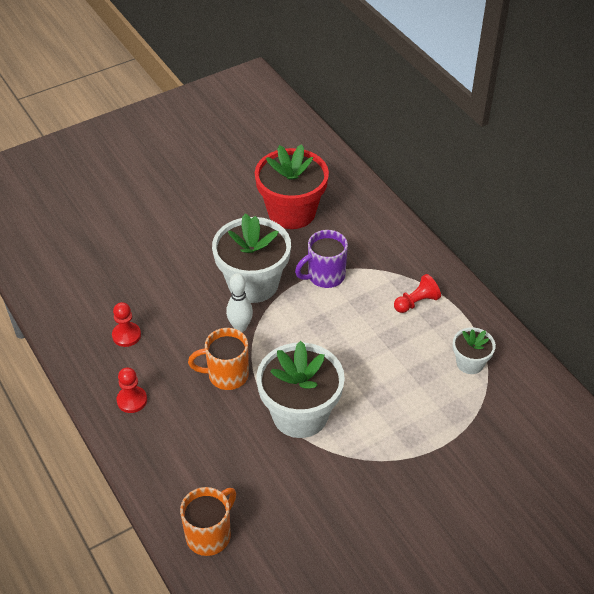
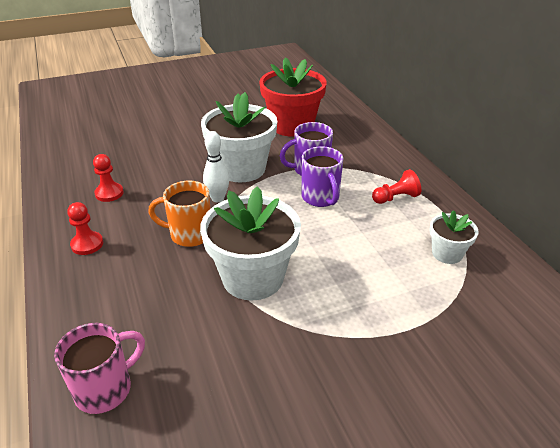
camera: 10 degrees right, 10 degrees down
(209, 534) = (105, 389): orange mug -> pink mug
(343, 312) = (320, 198): none -> purple mug

